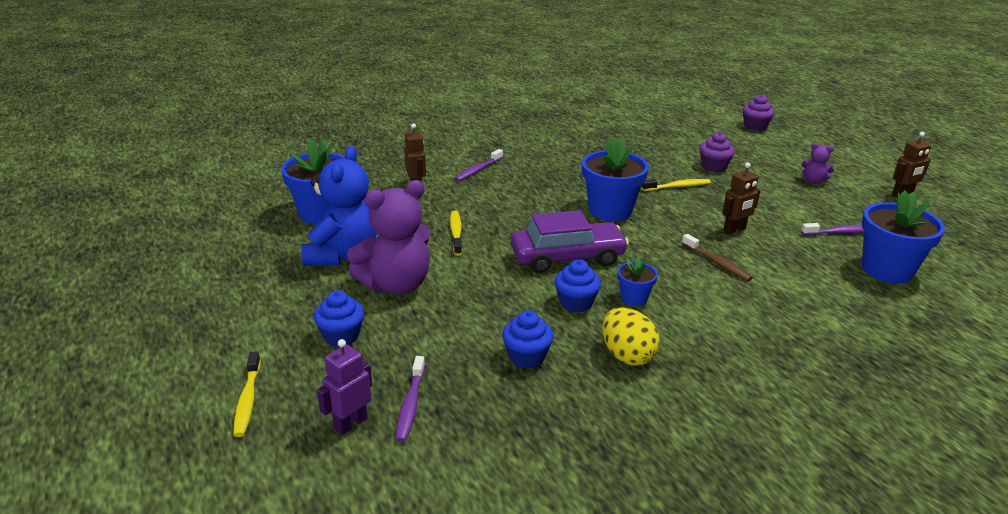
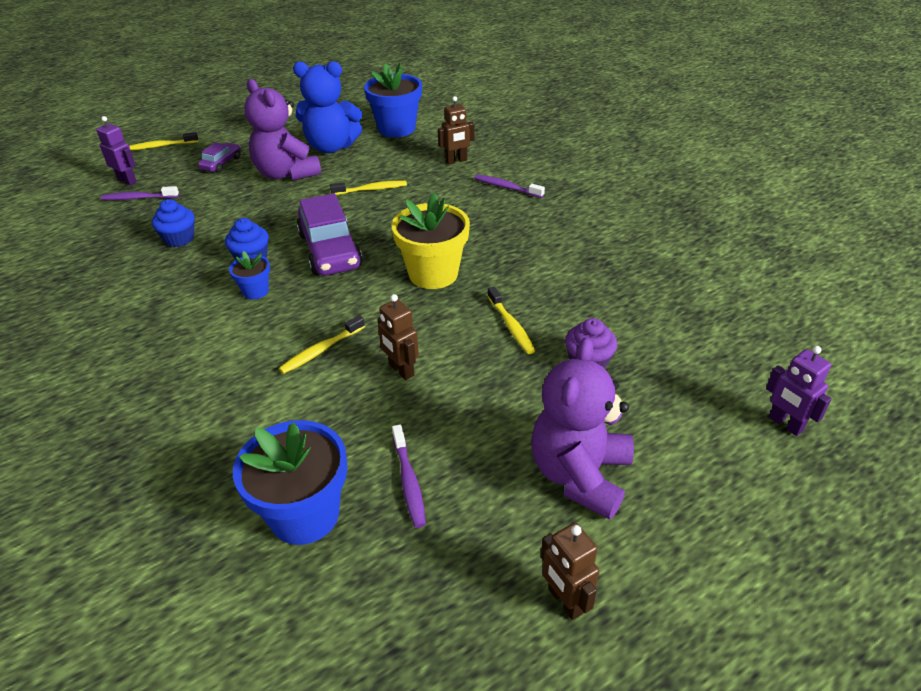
camera: 85 degrees right, 10 degrees up
(341, 336) = (221, 163): blue cupcake -> purple car
(610, 210) = (433, 274): blue flower pot -> yellow flower pot
(627, 355) = (168, 288): yellow egg -> none
(717, 263) = (321, 350): brown toothbrush -> yellow toothbrush
(755, 127) = (785, 424): purple cupcake -> purple robot
(813, 181) = (579, 475): purple teddy bear -> purple teddy bear, size x2.19

